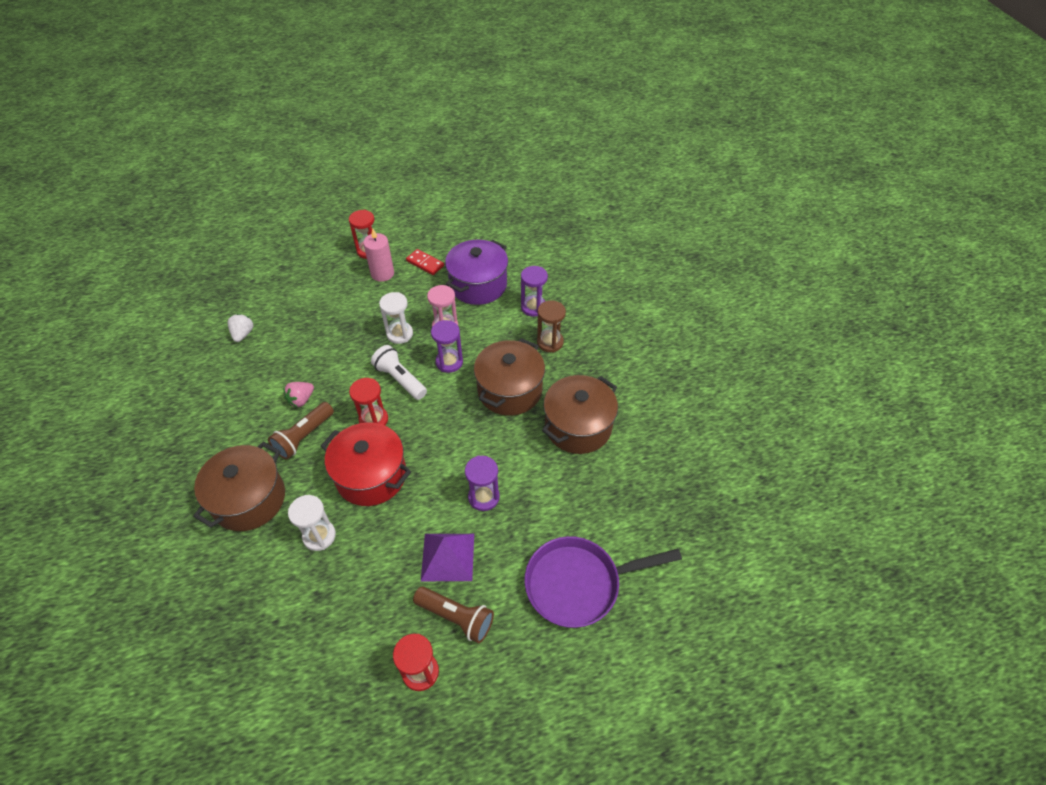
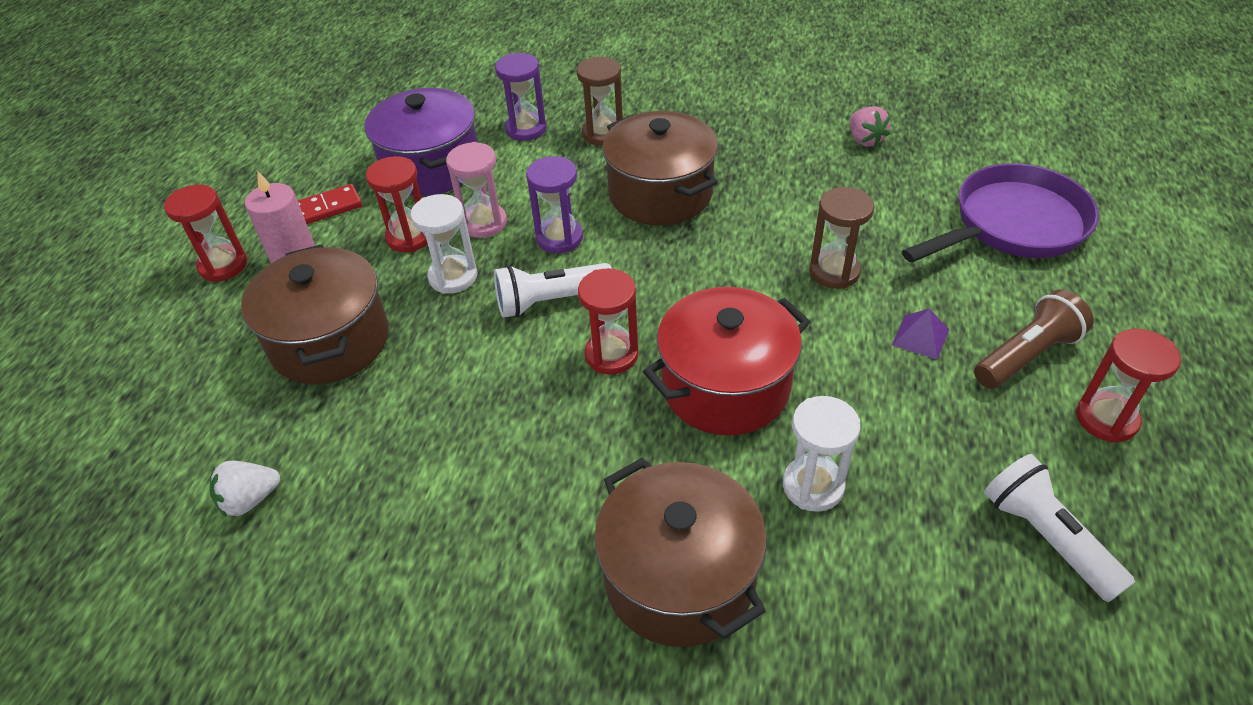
camera: 60 degrees left, 5 degrees down
(243, 334) = (250, 499): white strawberry -> white strawberry turned 60 degrees counterclockwise
(301, 400) = (496, 443): pink strawberry -> pink strawberry (865, 140)
(304, 437) = (585, 458): brown flashlight -> none
(321, 654) = (1046, 537): none -> white flashlight
(420, 304) = (409, 237): none -> red hourglass
(447, 557) = (920, 337): purple pyramid -> purple pyramid, size x0.56
(483, 497) = (834, 271): purple hourglass -> brown hourglass
(578, 426) = (765, 153): brown pot -> brown pot (330, 341)
(579, 584) = (1012, 225): purple pan -> purple pan turned 135 degrees counterclockwise

